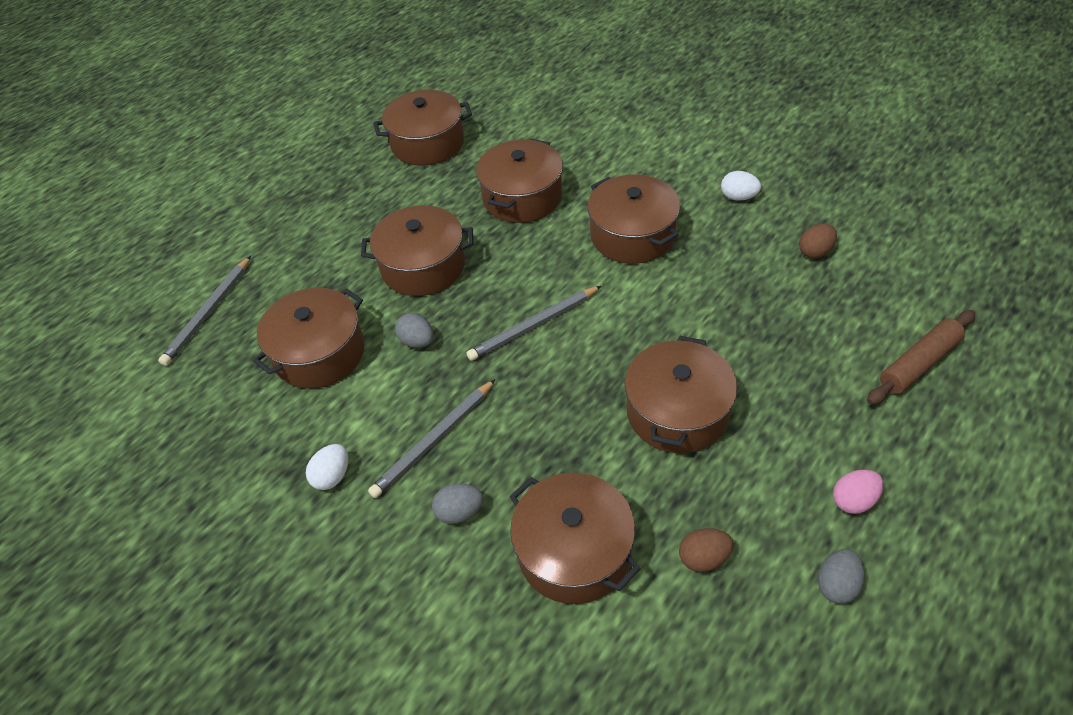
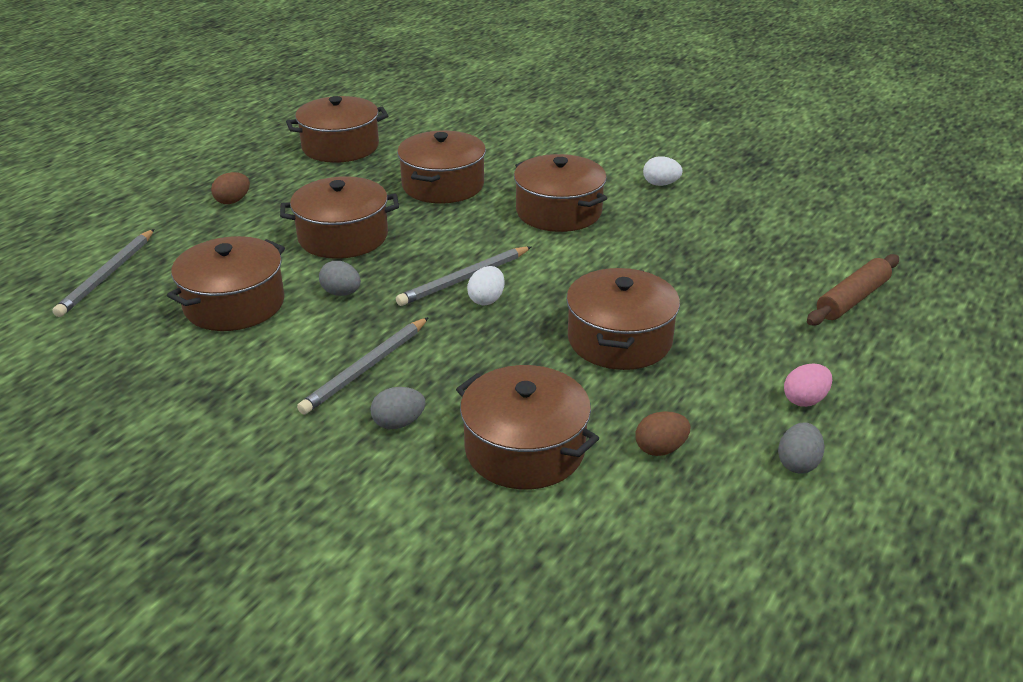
camera: 10 degrees left, 15 degrees down
(332, 476) = (255, 399): white egg -> white egg (486, 300)
(815, 252) = (740, 222): brown egg -> brown egg (233, 201)

